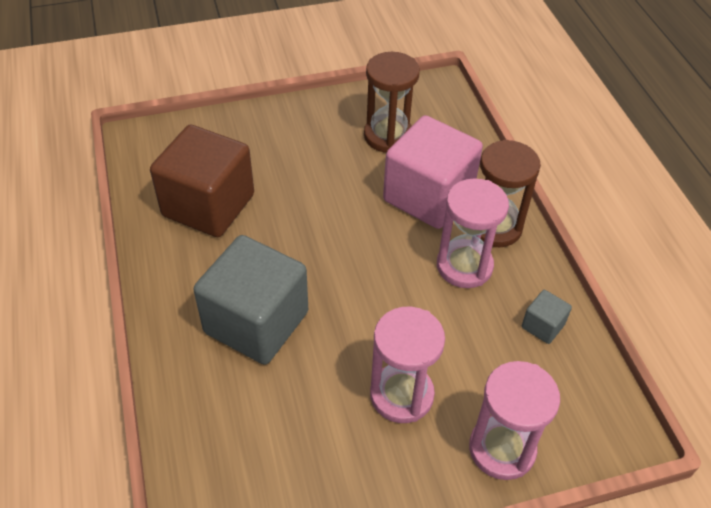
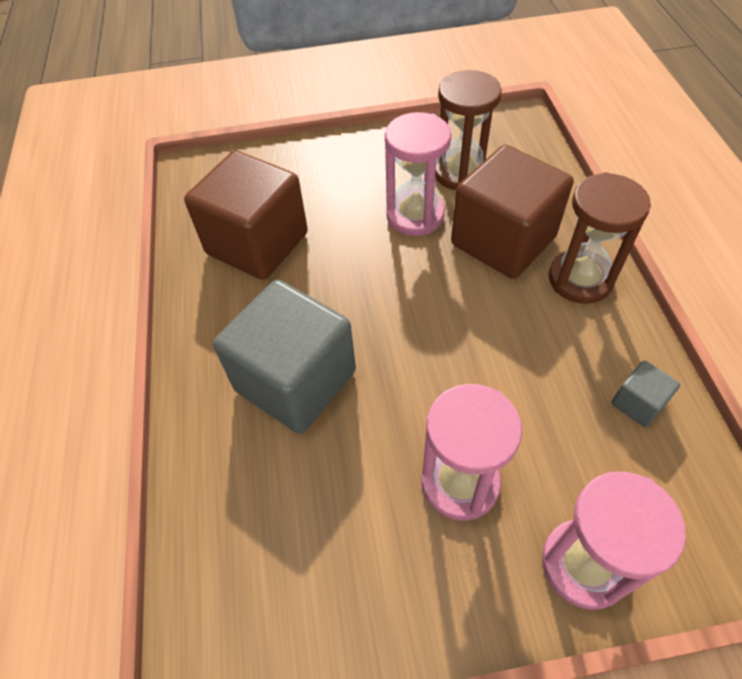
camera: 10 degrees right, 5 degrees up
(428, 196) = (503, 241): pink cube -> brown cube
(464, 266) = (542, 324): pink hourglass -> pink hourglass (415, 215)

